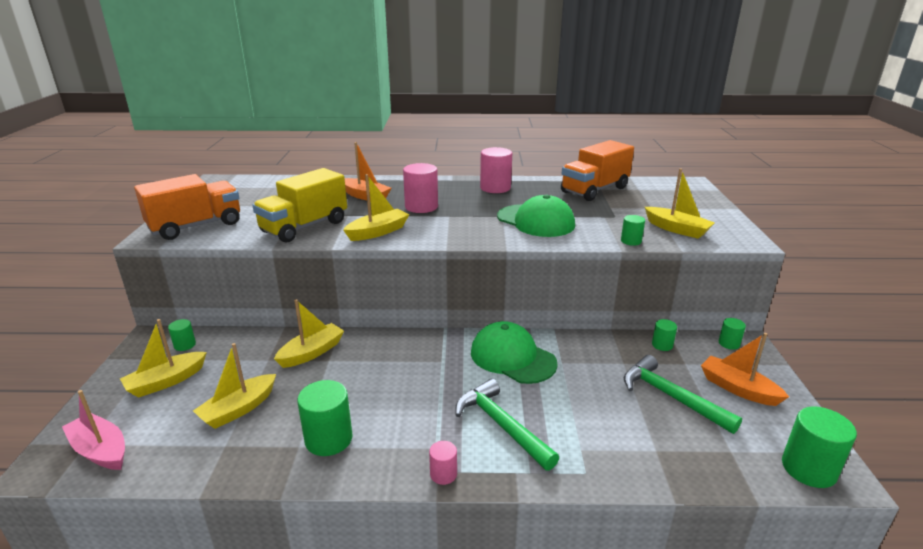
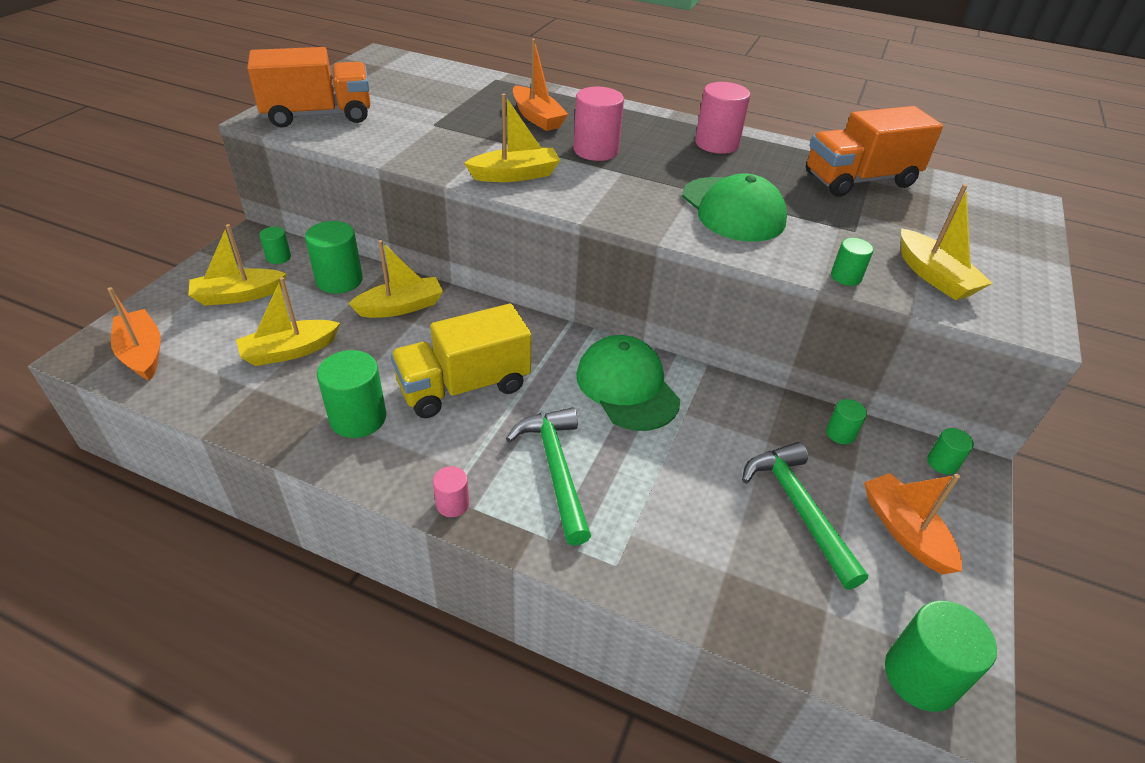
camera: 20 degrees right, 15 degrees up
(100, 450) = (142, 353): pink boat -> orange boat
(248, 348) = (339, 280): none -> green cylinder
(304, 227) = (435, 146): yellow truck -> yellow truck (464, 386)

